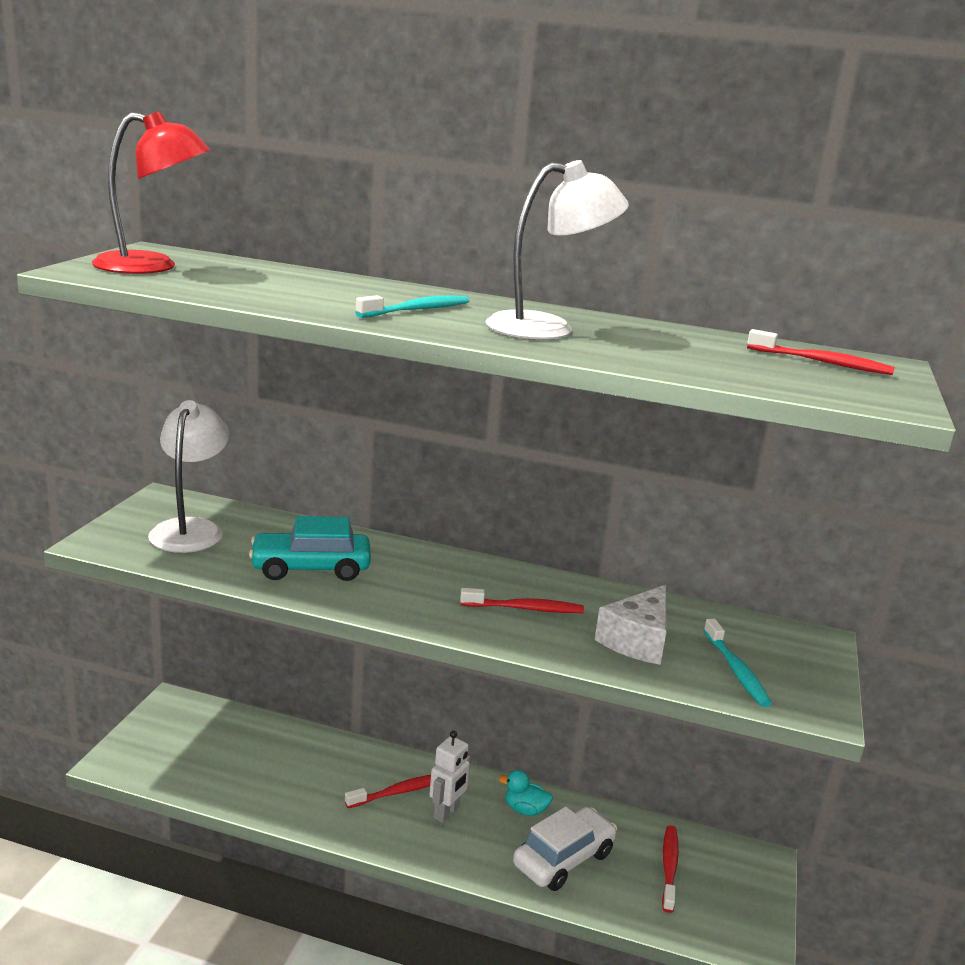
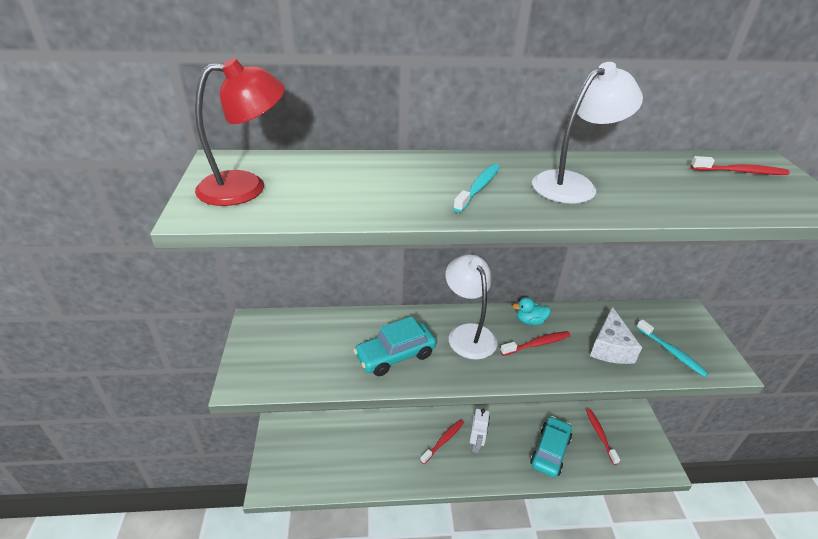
camera: 20 degrees left, 15 degrees up
(190, 529) = (294, 346): white lamp -> white lamp (468, 333)
(525, 809) = (513, 426): turquoise duck -> turquoise duck (530, 321)
(563, 859) = (550, 451): white car -> turquoise car

